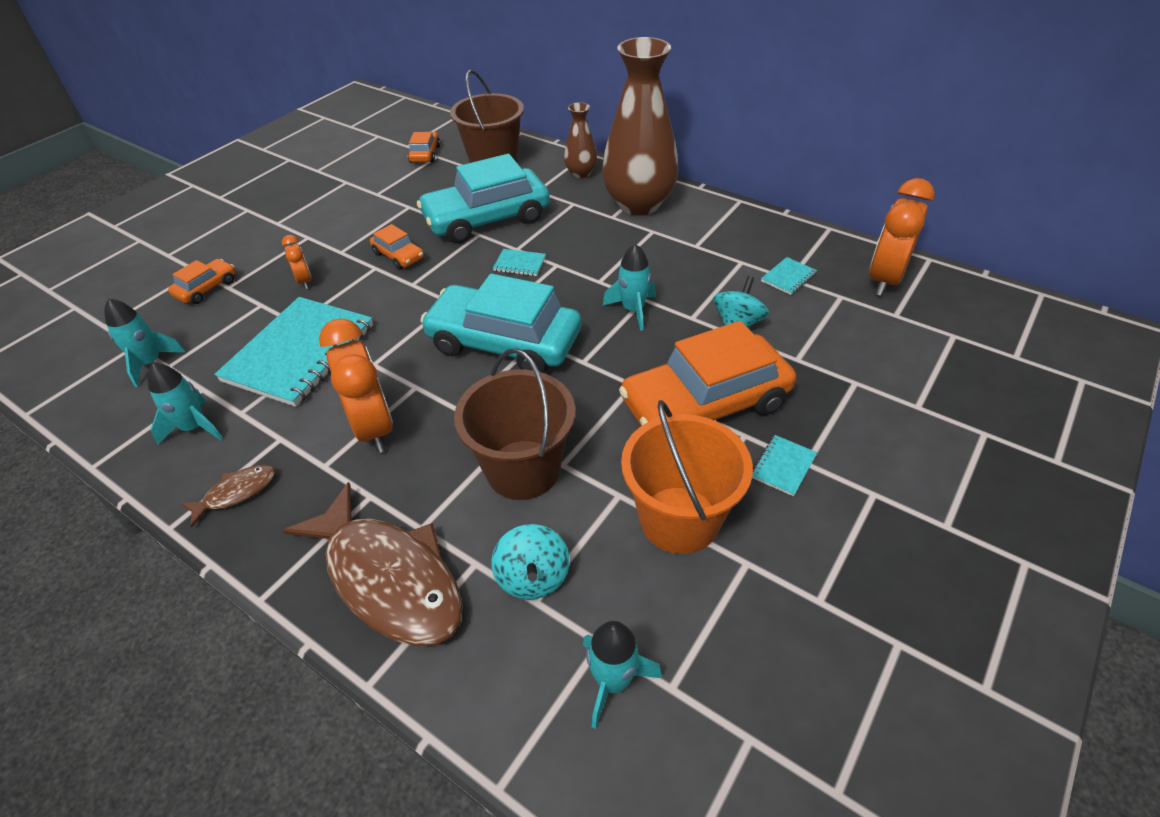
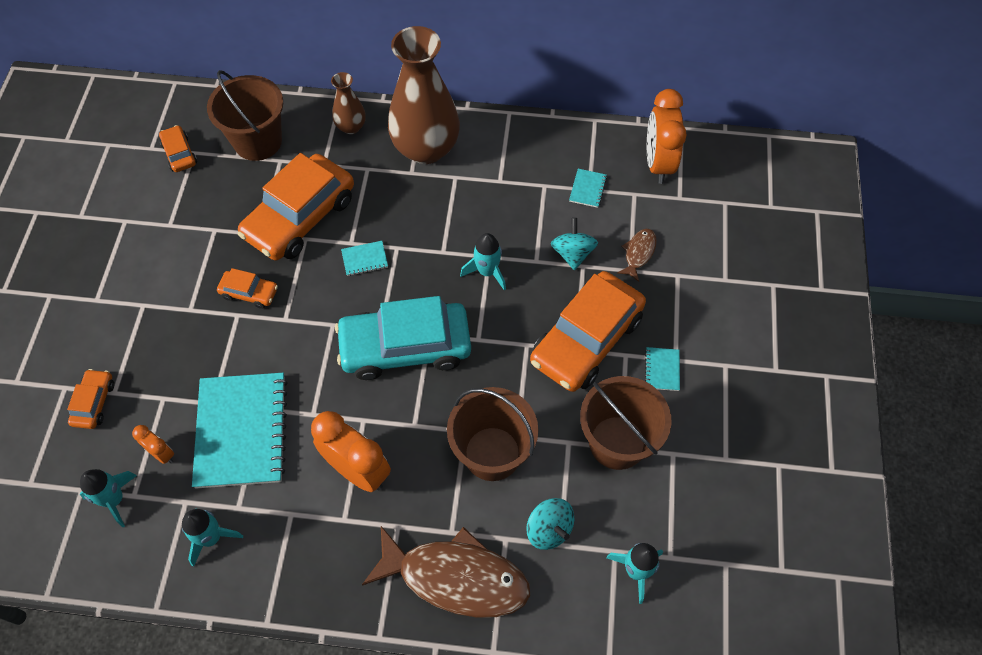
camera: 30 degrees left, 15 degrees up
(236, 493) = (295, 572): brown fish -> brown fish (638, 253)
(305, 281) = (183, 356): orange clock -> orange clock (162, 453)
(487, 219) = (300, 217): turquoise car -> orange car
(679, 519) = (617, 442): orange bucket -> brown bucket

